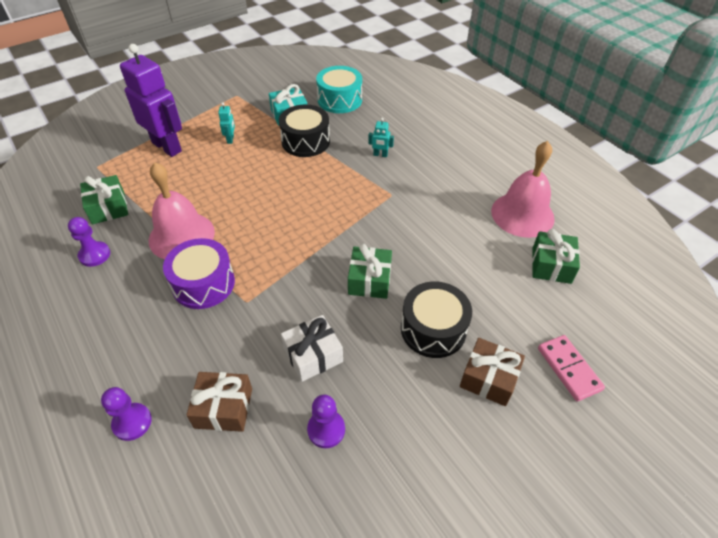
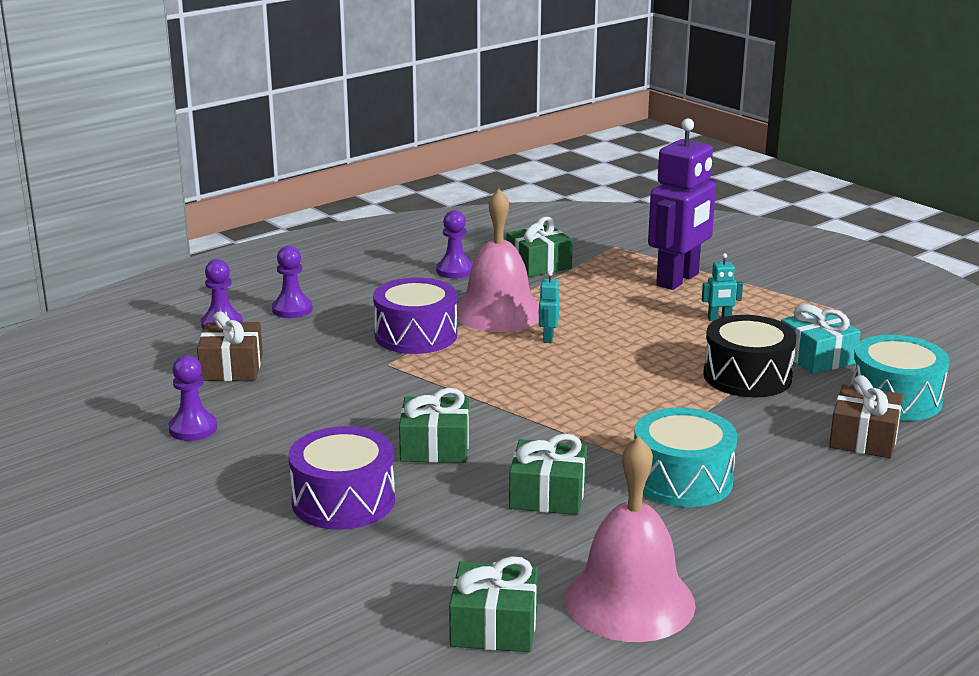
camera: 85 degrees right, 25 degrees down
(122, 366) = (292, 309): none -> purple pawn
(313, 355) = (301, 413): white gift -> none
(380, 155) = (744, 445): turquoise robot -> turquoise robot (548, 338)
(413, 181) = (682, 480): none -> turquoise drum
(427, 233) = (547, 495): none -> green gift
(433, 329) = (343, 501): black drum -> purple drum
(488, 378) = (252, 547): brown gift -> brown gift (864, 438)
(569, 369) = (262, 626): pink domino -> none

